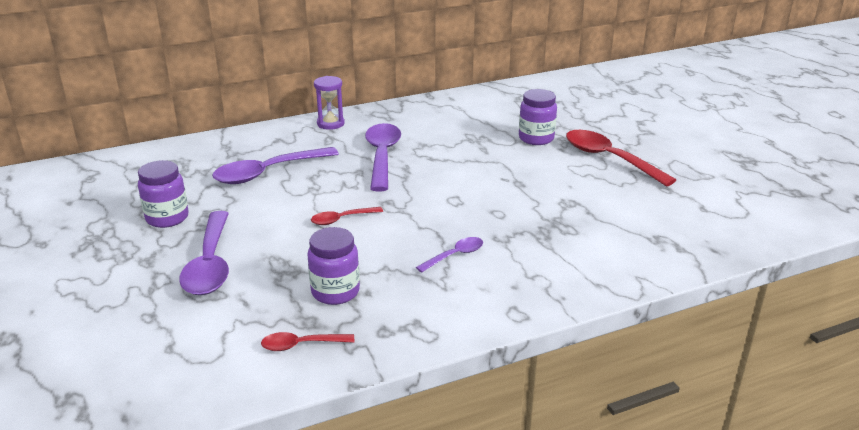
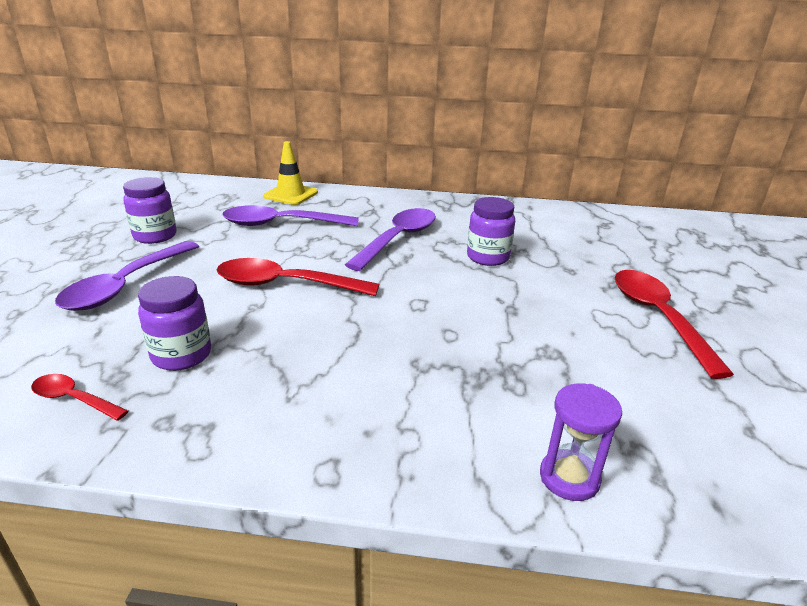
camera: 30 degrees right, 0 degrees up
(237, 143) = (291, 194): none -> yellow traffic cone
(330, 124) = (387, 200): purple hourglass -> purple hourglass (569, 478)
(341, 219) = (285, 285): red spoon -> red spoon, size x1.95
(455, 255) = (346, 364): purple spoon -> none
(536, 138) = (583, 268): purple jar -> purple jar (488, 257)

